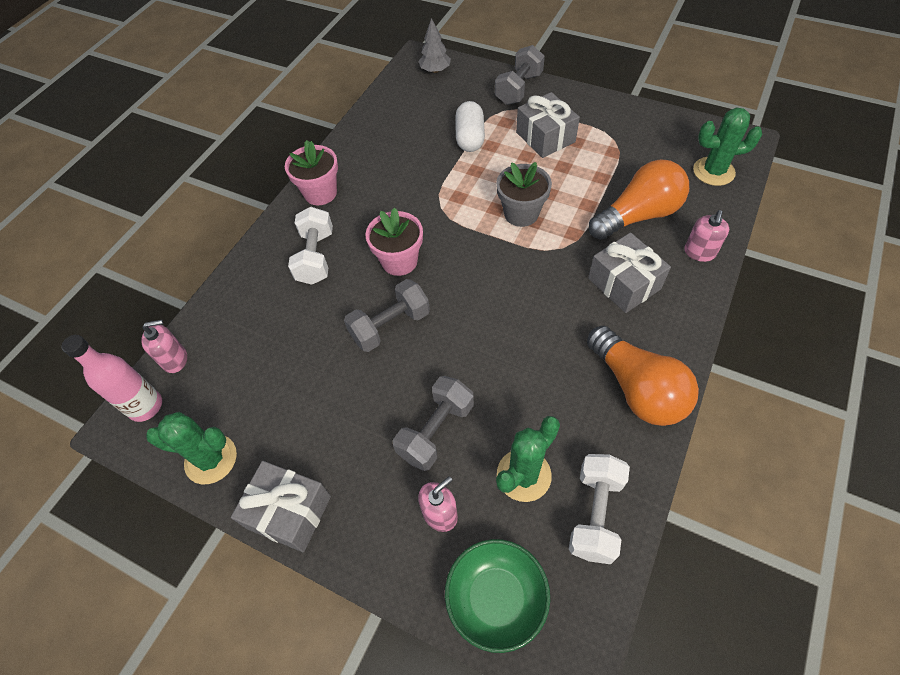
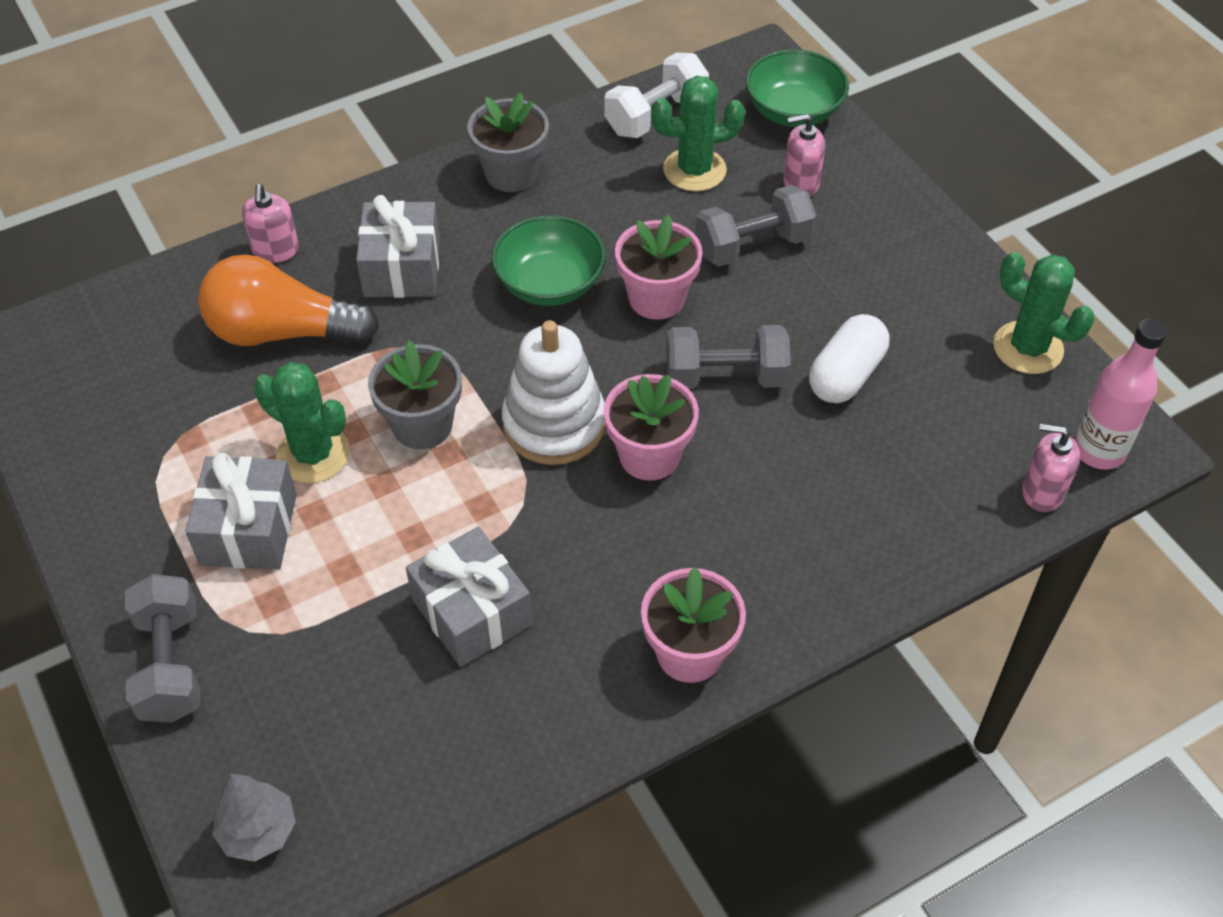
camera: 150 degrees left, 5 degrees down
(289, 512) = (956, 258): grey gift -> grey gift (471, 612)
(316, 257) = (766, 533): white dumbbell -> none
(459, 249) = (554, 424): none -> white stacking toy
(466, 352) = (656, 298): none -> pink flower pot
(470, 137) = (359, 608): white capsule -> white capsule (846, 375)
(518, 89) = (170, 665): grey dumbbell -> grey dumbbell turned 75 degrees counterclockwise
(535, 324) = (549, 284): none -> green bowl
(637, 389) = (511, 173): orange light bulb -> grey flower pot
(699, 252) = (276, 250): pink soap dispenser -> pink soap dispenser turned 120 degrees clockwise
(713, 171) = (113, 329): green cactus -> green cactus (313, 454)

